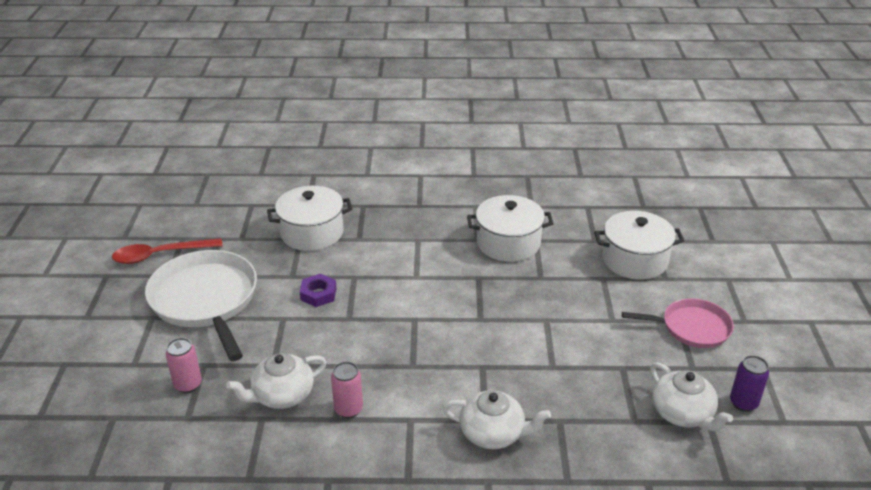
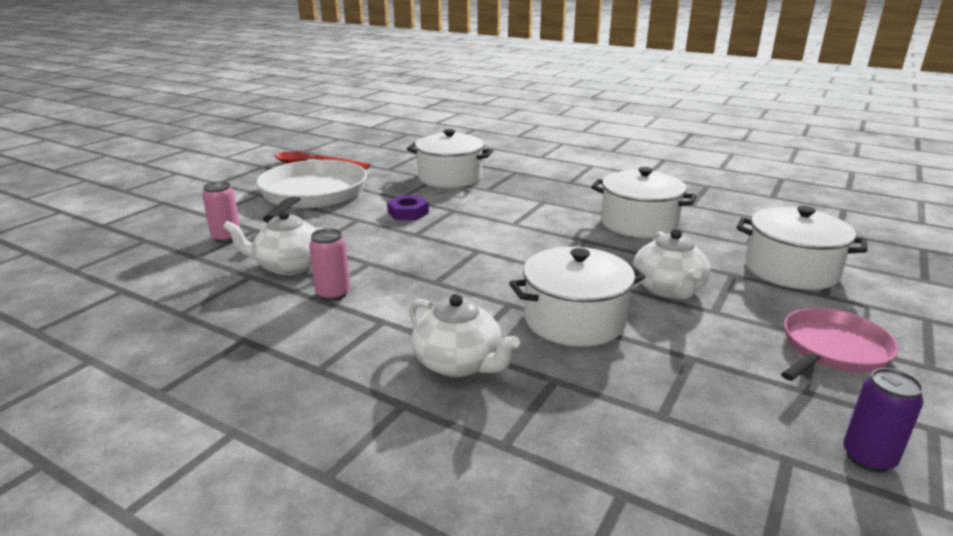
camera: 30 degrees right, 10 degrees down
(534, 364) = (574, 320): none -> white pot
(682, 413) = (747, 434): white teapot -> white teapot (668, 289)
(692, 327) = (832, 349): pink pan -> pink pan turned 75 degrees counterclockwise

